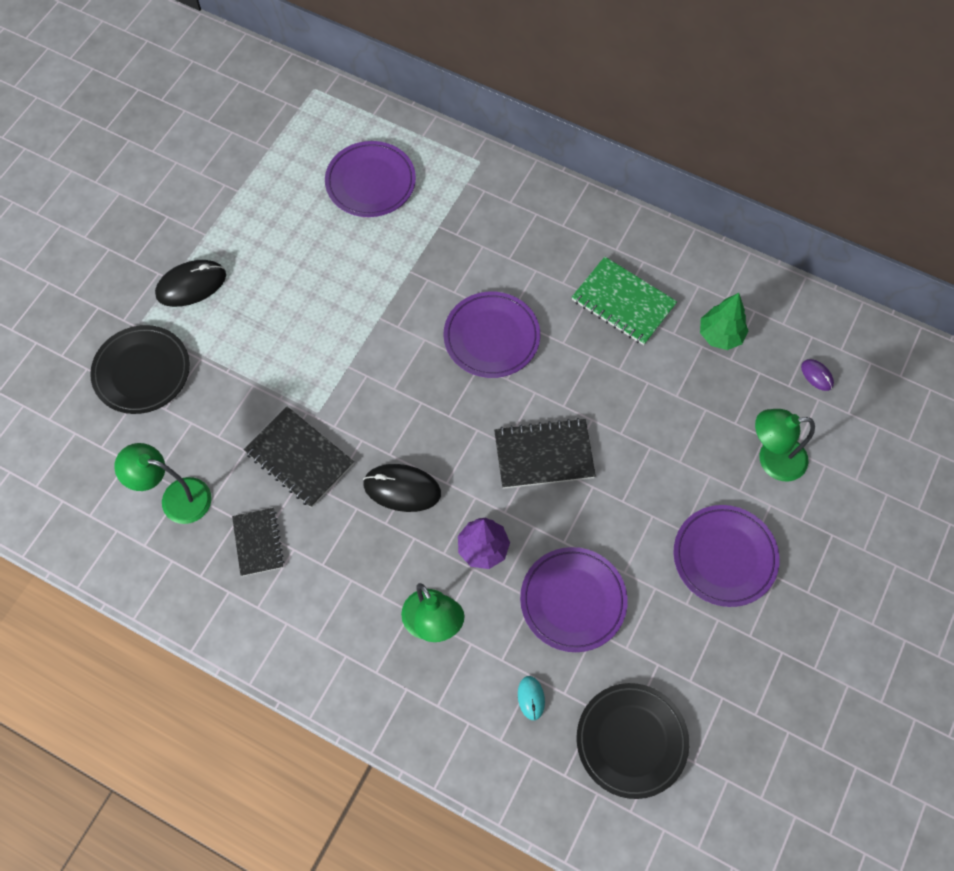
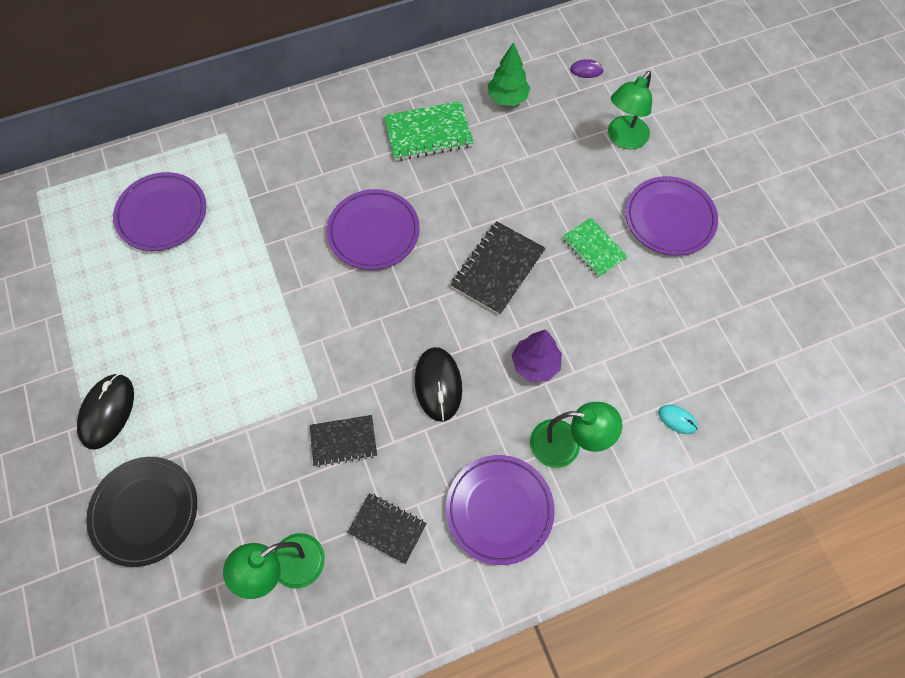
camera: 50 degrees left, 0 degrees up
(299, 458) = (343, 441): black notebook -> black notebook, size x0.66
(402, 489) = (438, 384): black mouse -> black mouse turned 60 degrees counterclockwise
(573, 600) = (625, 335): purple plate -> purple plate (499, 510)
(631, 741) = (758, 377): black plate -> none
(634, 516) = (594, 248): none -> green notebook

